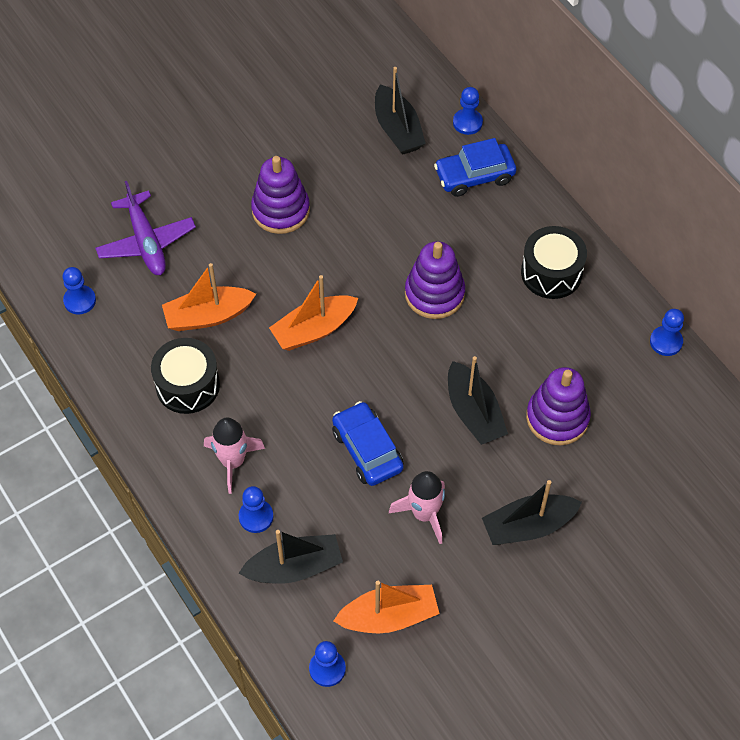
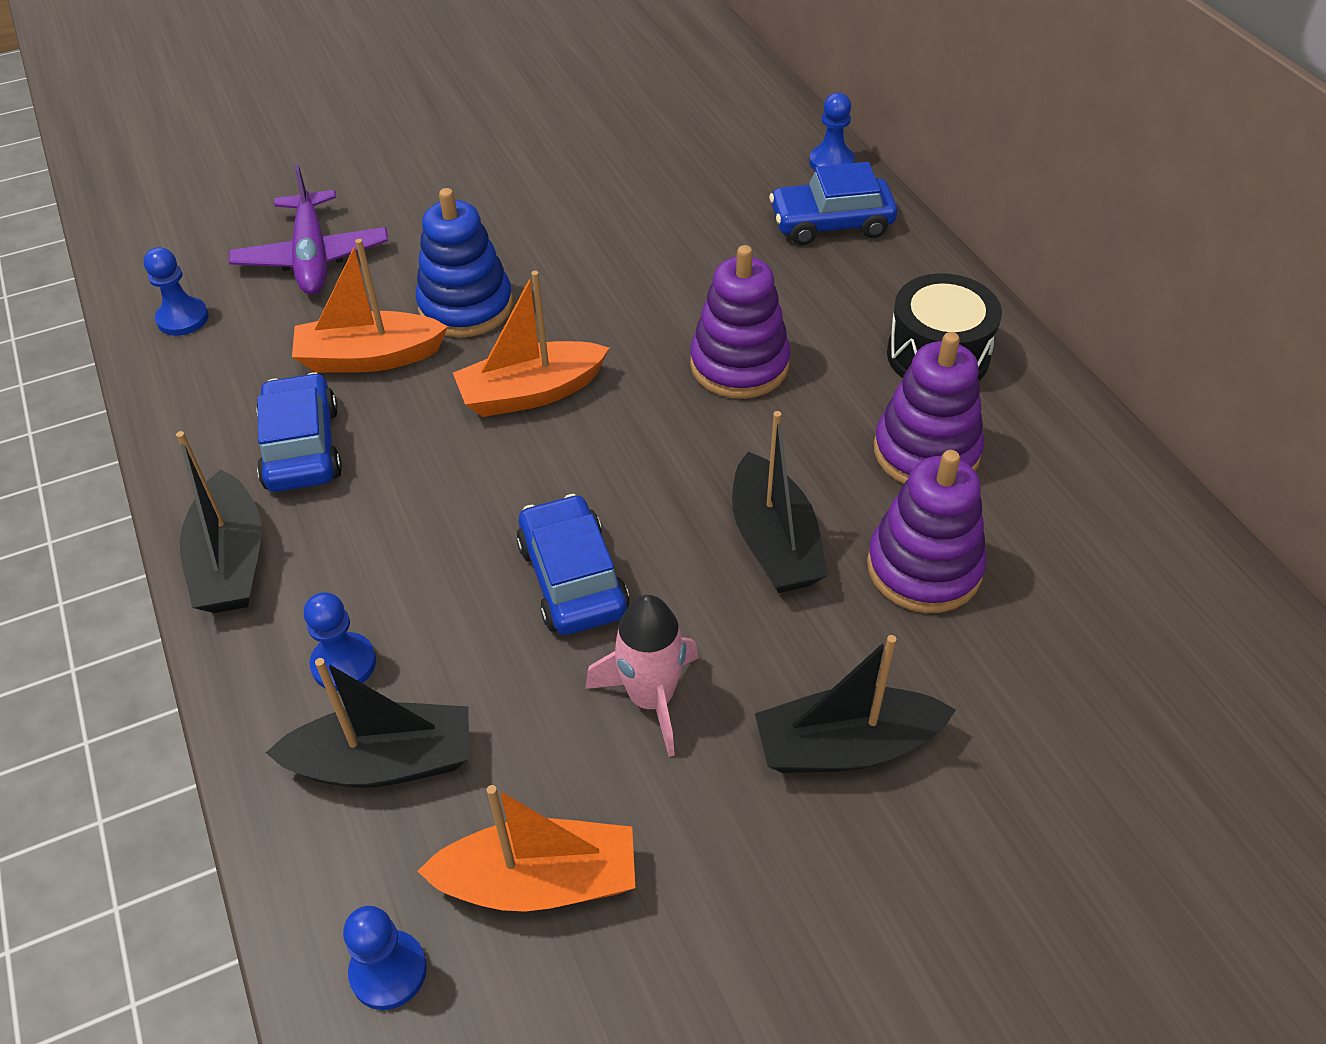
camera: 10 degrees right, 10 degrees down
(187, 385) = (302, 447): black drum -> blue car
(233, 461) = (334, 569): pink rocket -> none
(257, 270) = (466, 306): none -> blue stacking toy
(280, 210) = (525, 238): purple stacking toy -> purple stacking toy (926, 452)
(397, 130) = (725, 161): black boat -> black boat (230, 561)
(666, 342) = (1130, 472): blue pawn -> none

